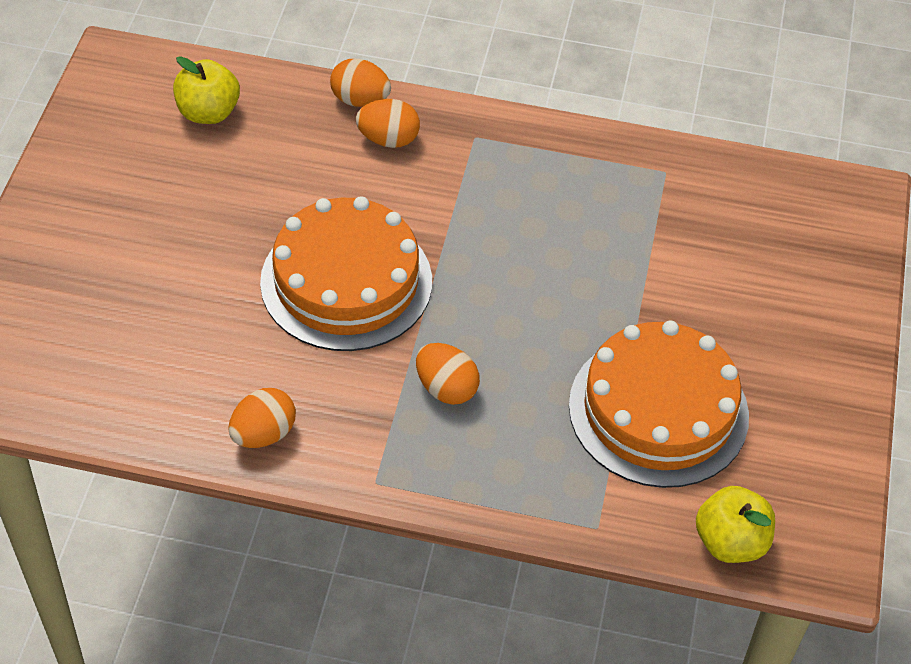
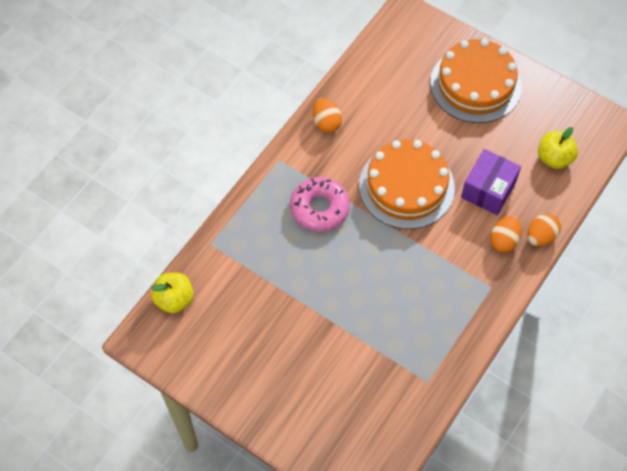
camera: 115 degrees right, 10 degrees up
(304, 177) = (488, 190): none -> purple box
(446, 388) = (319, 208): orange egg -> pink donut
(658, 410) = (263, 301): orange cake -> orange cake (475, 84)

